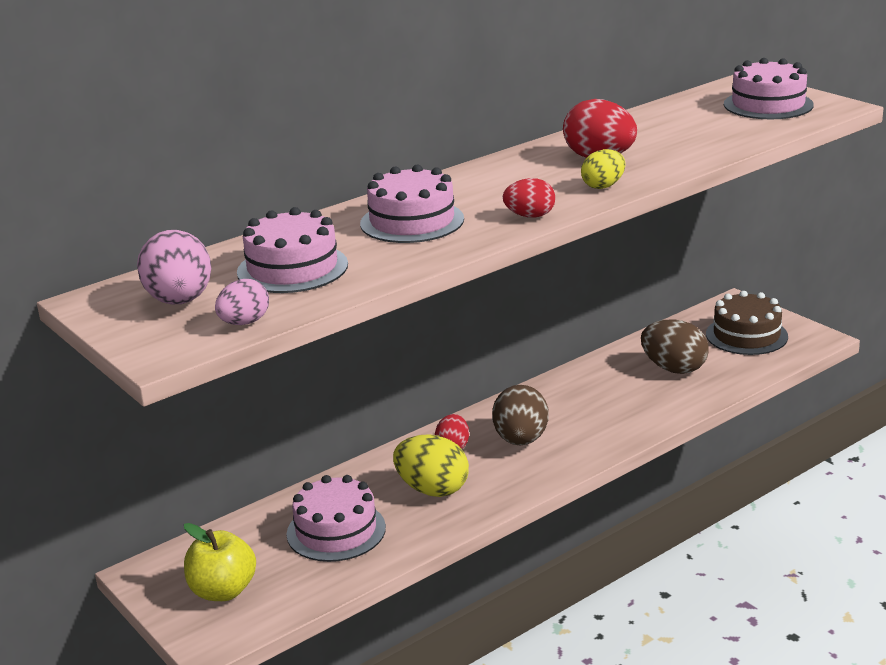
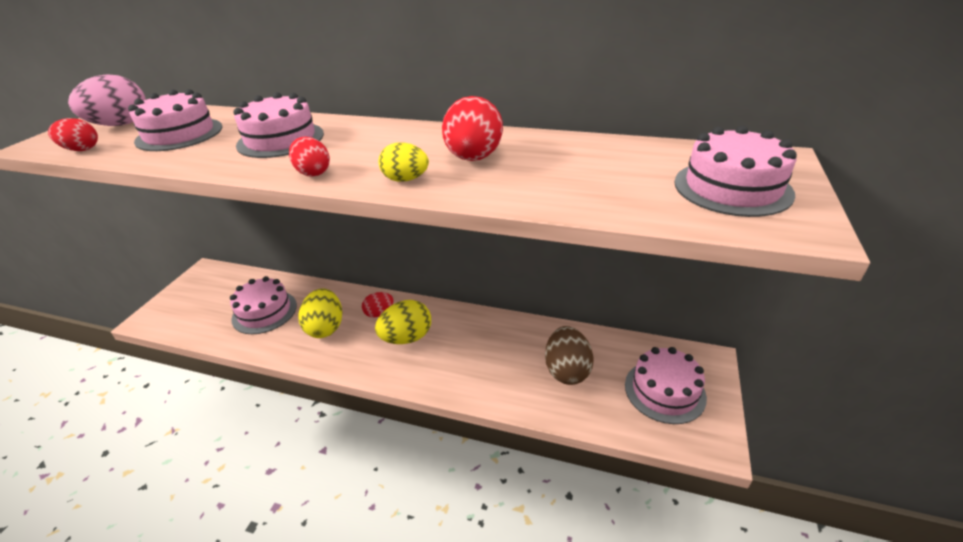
camera: 55 degrees right, 10 degrees up
(223, 591) = (193, 302): yellow apple -> none
(244, 323) = (81, 149): pink egg -> red egg
(521, 440) = (407, 338): brown egg -> yellow egg
(746, 335) = (664, 391): brown cake -> pink cake

